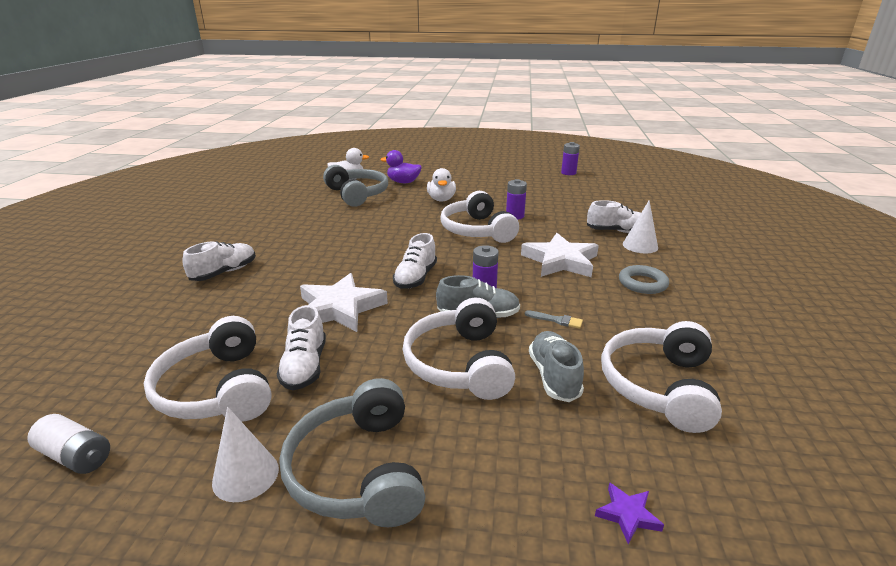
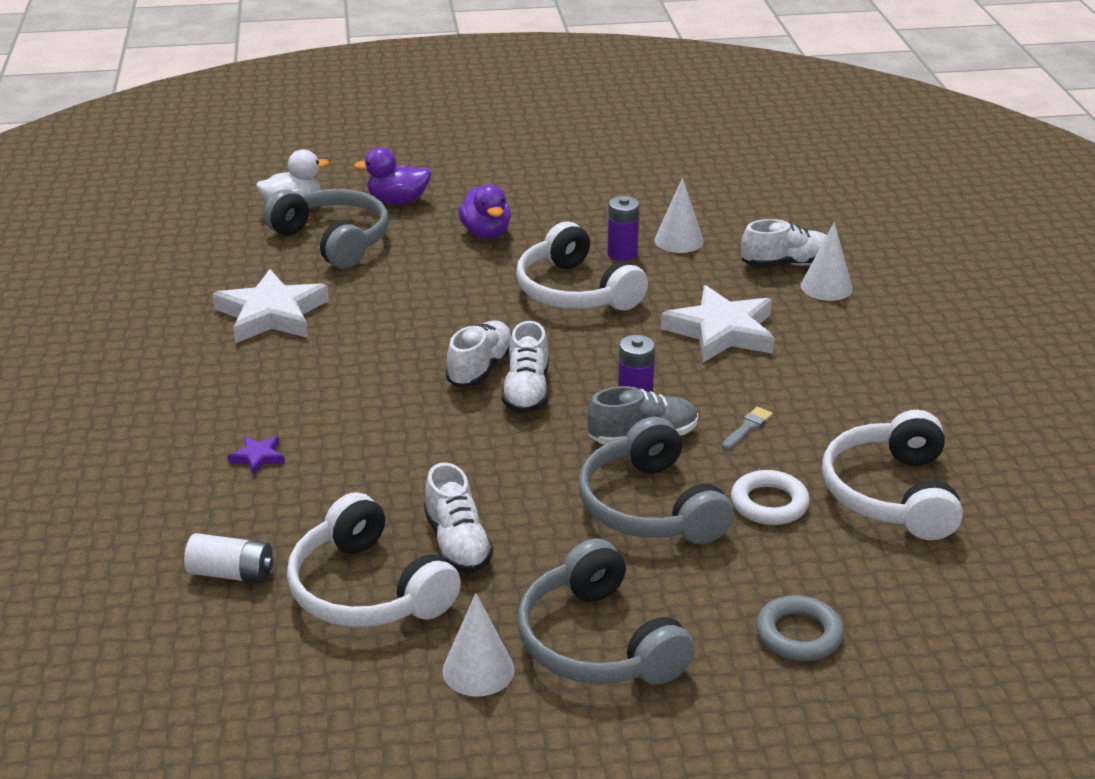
camera: 15 degrees left, 5 degrees up
(75, 456) = (264, 690): white battery -> white battery (231, 573)
(224, 272) = (229, 426): white shoe -> white shoe (480, 368)
(340, 308) = (448, 456): white star -> white star (272, 314)
(441, 199) = (486, 233): white duck -> purple duck
(459, 364) = (649, 507): white headphones -> grey headphones
(552, 213) = (678, 240): none -> white cone
(554, 377) = (769, 503): grey shoe -> white ring
(556, 320) = (747, 427): grey brush -> grey brush turned 60 degrees counterclockwise
(568, 173) = (675, 143): purple battery -> none
(627, 514) = (885, 629): purple star -> purple star (258, 457)
(642, 283) = (843, 353): grey ring -> grey ring (799, 634)

